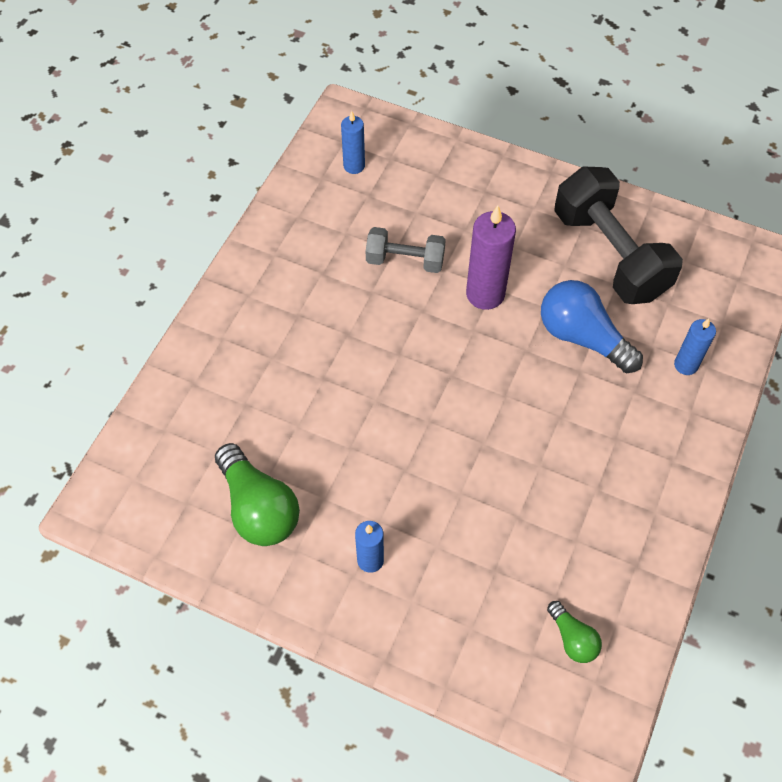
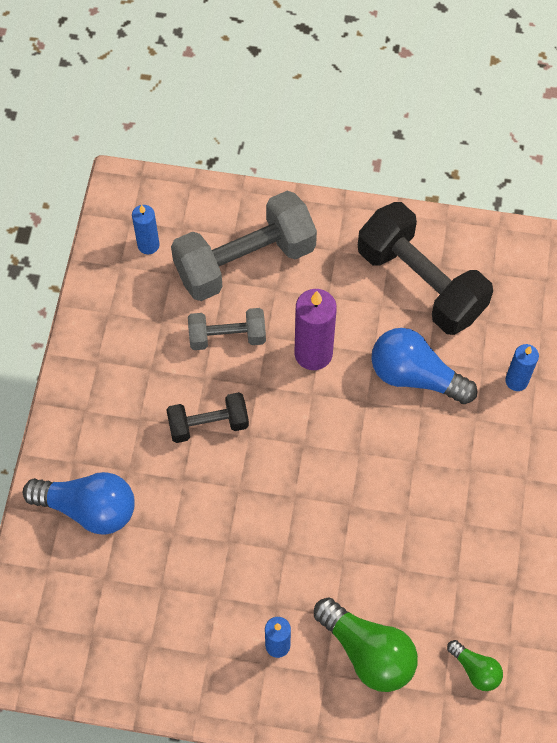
camera: 15 degrees left, 5 degrees up
(222, 383) = (88, 508): none -> blue light bulb
(258, 507) = (160, 622): green light bulb -> green light bulb (368, 652)
(363, 334) = (208, 424): none -> black dumbbell
(441, 199) = (245, 261): none -> grey dumbbell

